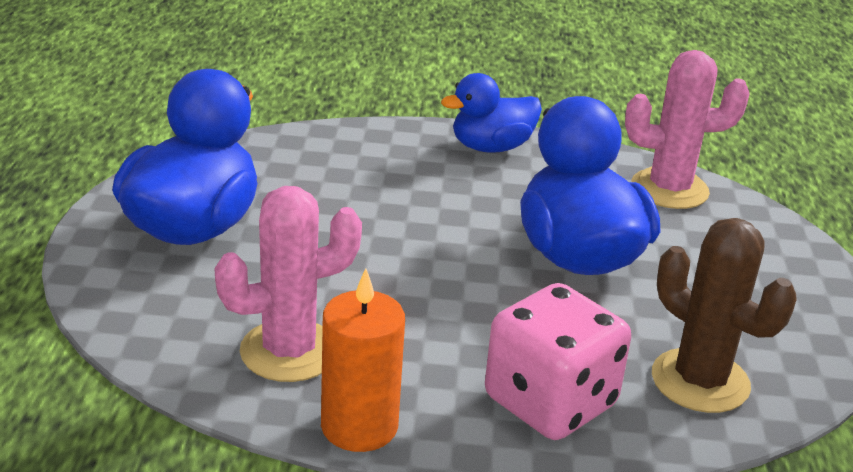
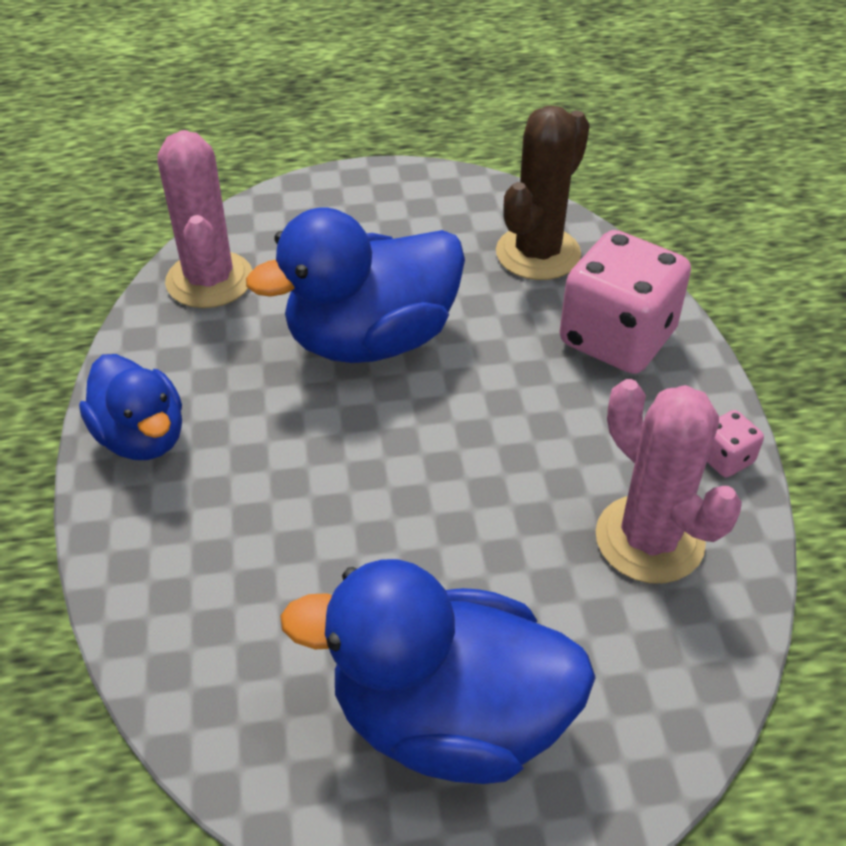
camera: 100 degrees left, 15 degrees up
(359, 426) = (725, 458): orange candle -> pink dice

